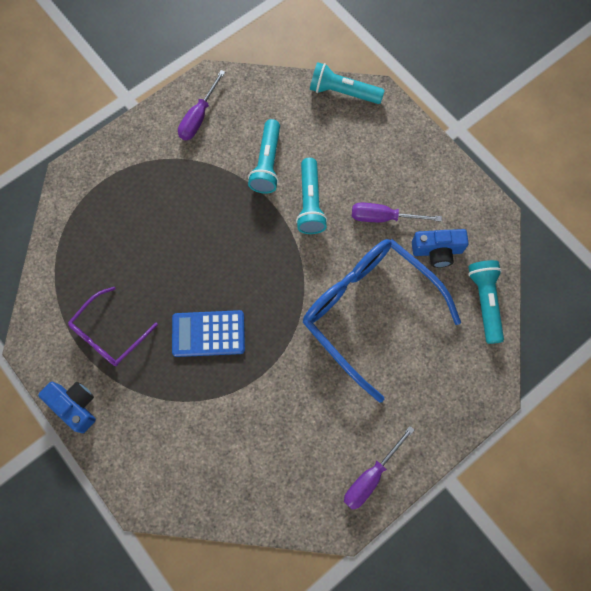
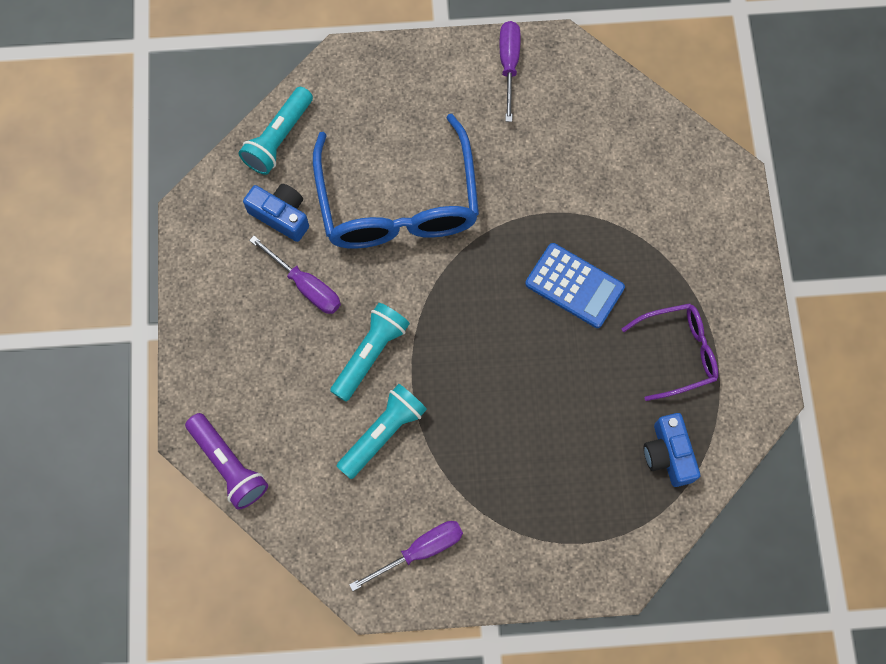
camera: 145 degrees left, 0 degrees up
(75, 406) = (752, 302): blue camera -> blue camera (668, 454)
(343, 92) = (229, 465): turquoise flashlight -> purple flashlight
(371, 476) = (509, 65): purple screwdriver -> purple screwdriver turned 75 degrees counterclockwise

